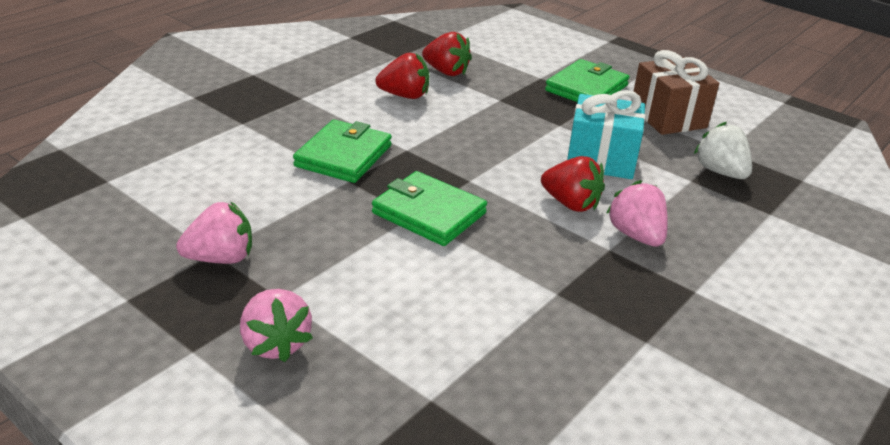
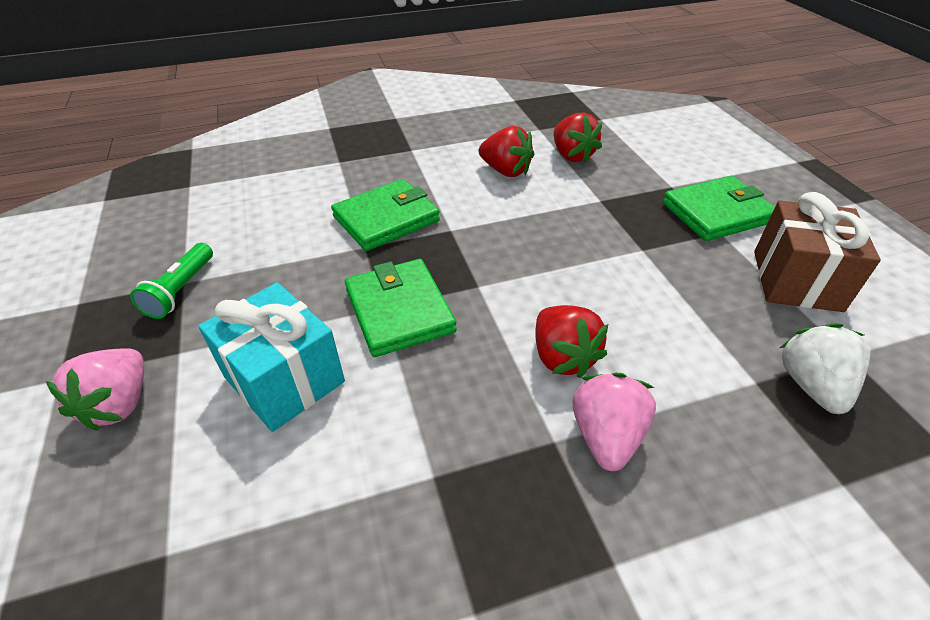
camera: 35 degrees right, 10 degrees up
(221, 258) = (181, 290): pink strawberry -> green flashlight
(601, 159) = (654, 310): turquoise gift -> turquoise gift (284, 379)

